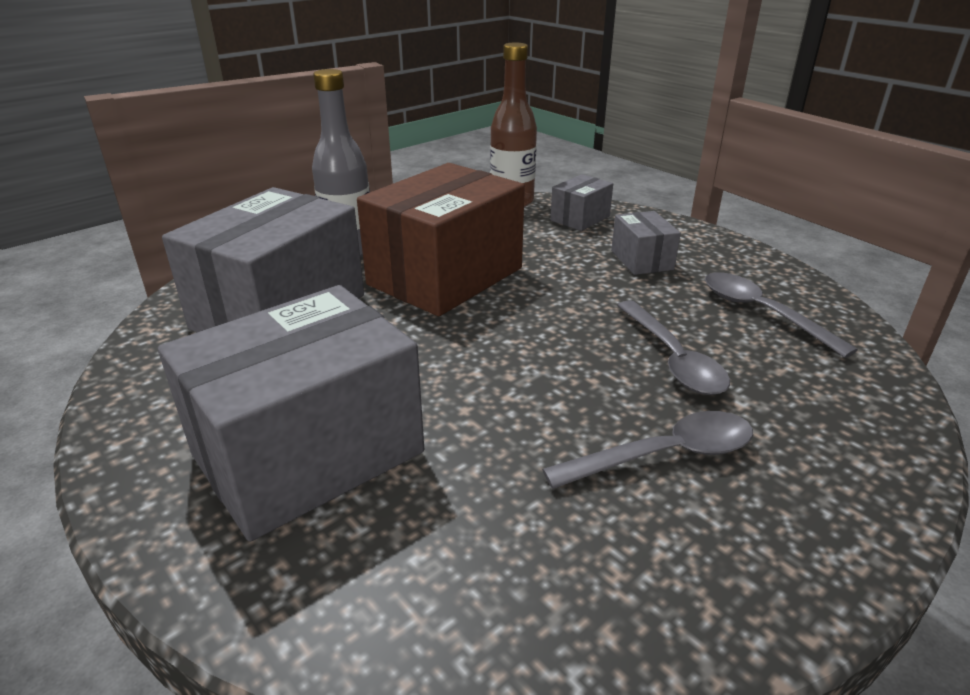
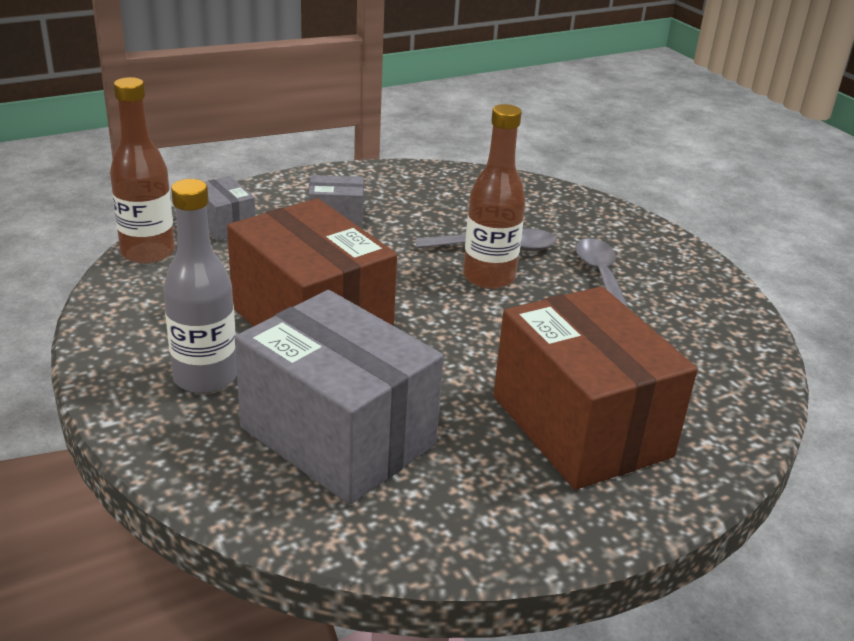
camera: 80 degrees left, 0 degrees up
(308, 454) = (581, 426): grey box -> brown box
(595, 360) = (489, 277): none -> brown bottle
(761, 313) = (446, 197): grey spoon -> none

